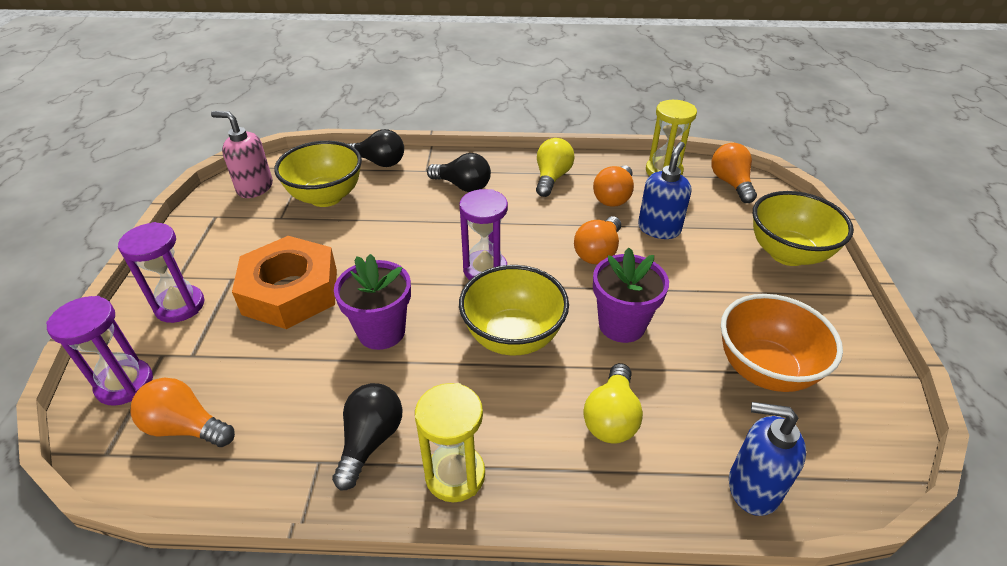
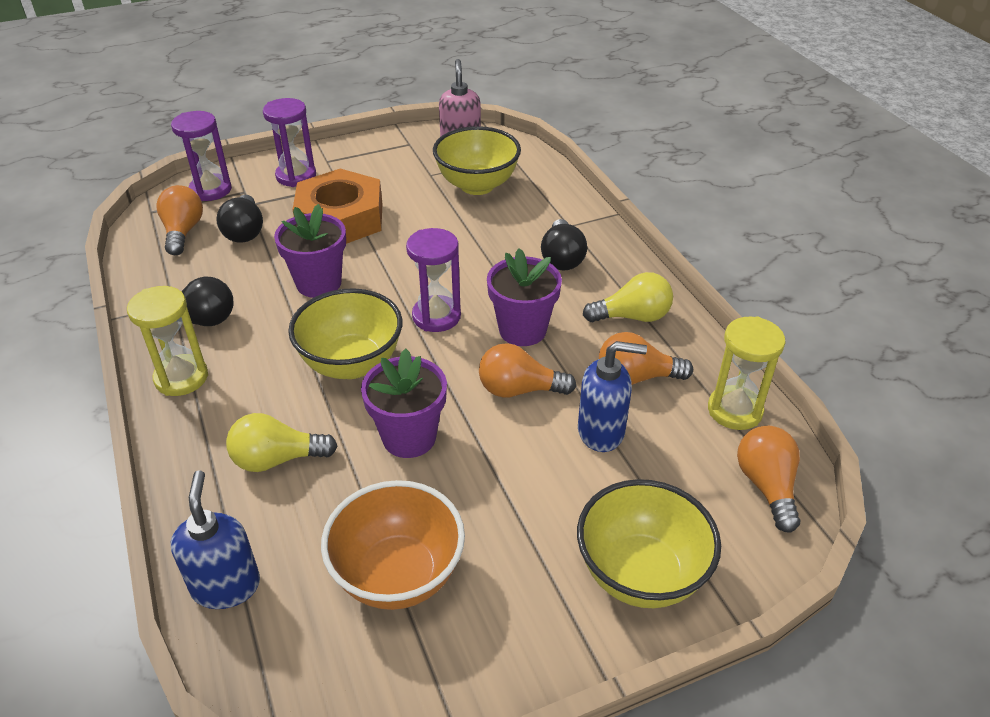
camera: 65 degrees right, 0 degrees up
(379, 162) = (557, 193): black light bulb -> black light bulb (245, 231)
(533, 230) = (522, 330): none -> purple flower pot
(731, 183) = (766, 486): orange light bulb -> orange light bulb turned 60 degrees counterclockwise

